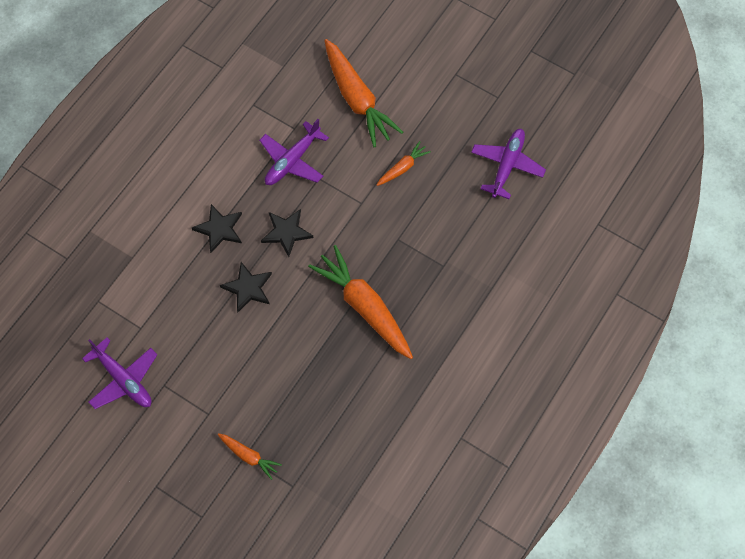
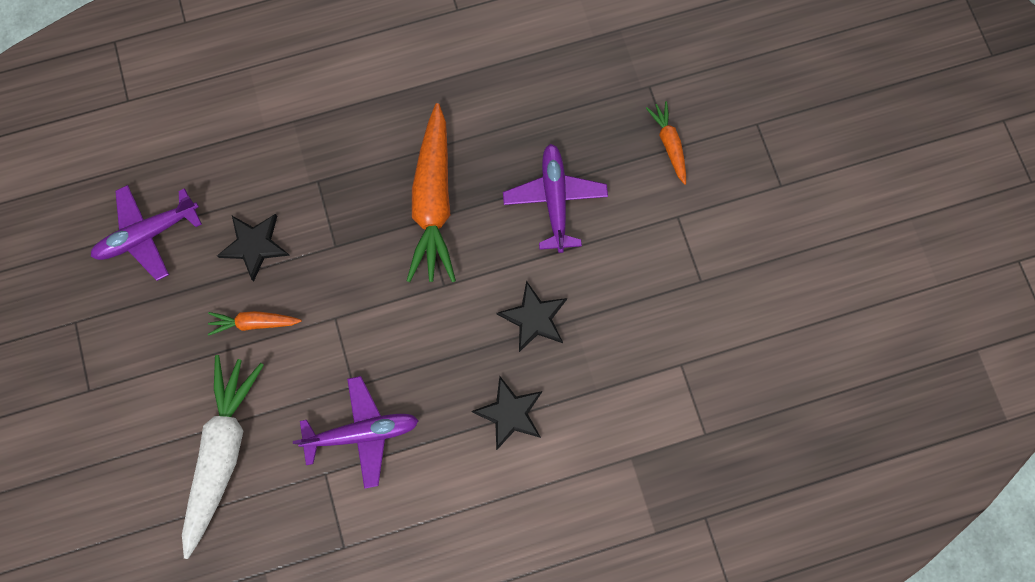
camera: 140 degrees left, 10 degrees up
(123, 379) = (738, 320): purple plane -> purple plane (555, 199)
(286, 232) = (442, 349): black star -> black star (255, 245)
(357, 99) = (223, 452): orange carrot -> white carrot

